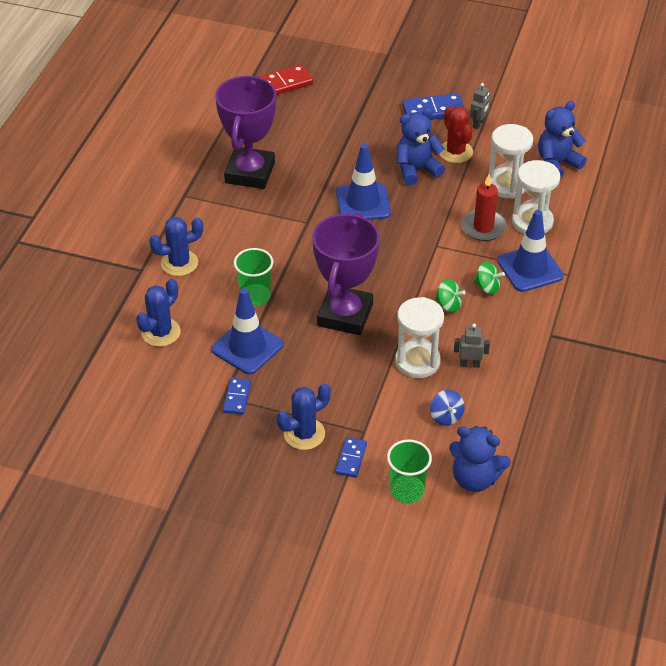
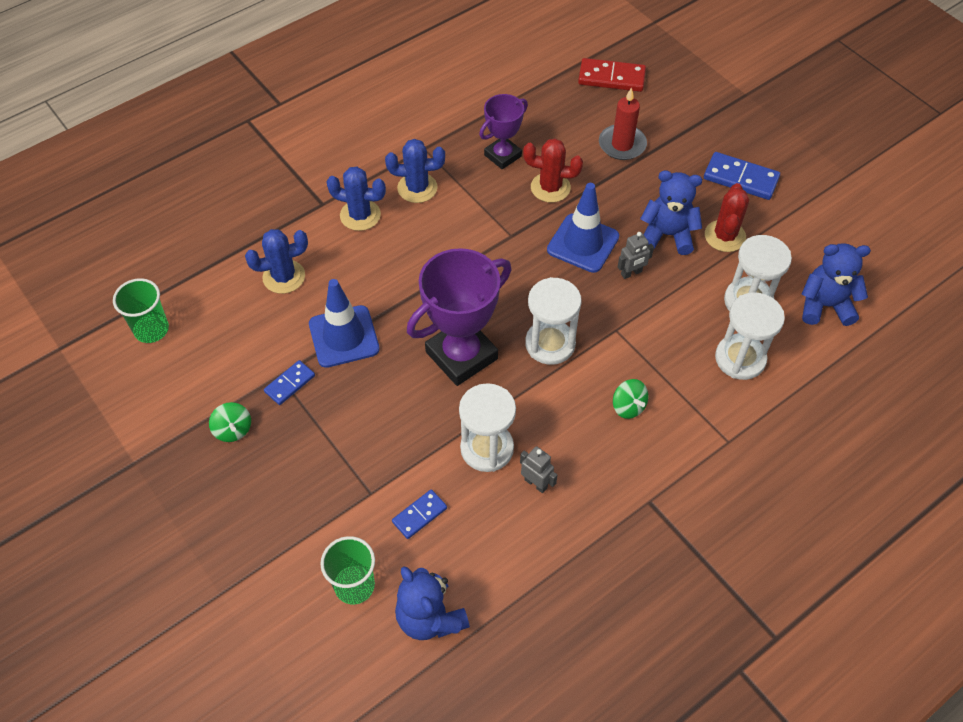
camera: 35 degrees right, 10 degrees up
(250, 173) = (502, 155): purple trophy -> purple trophy, size x0.59
(255, 296) = (397, 287): green cup -> green cup (151, 329)
(304, 434) = (314, 460): blue cactus -> blue cactus (417, 188)
(305, 178) = (550, 188): none -> red cactus
(351, 459) = (333, 515): blue domino -> blue domino (419, 515)
(400, 276) = (550, 344): none -> white hourglass
(446, 416) = (462, 528): blue spinning top -> none
(448, 305) = (571, 403): green spinning top -> green spinning top (233, 430)
(478, 124) = (776, 217): grey robot -> grey robot (631, 273)
(483, 227) = (682, 336): red candle -> red candle (622, 144)
(530, 268) = (692, 411): blue traffic cone -> none

